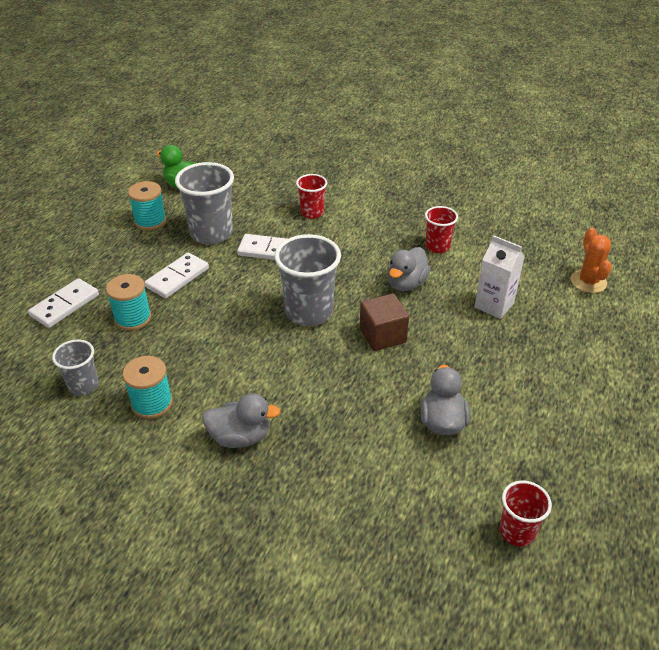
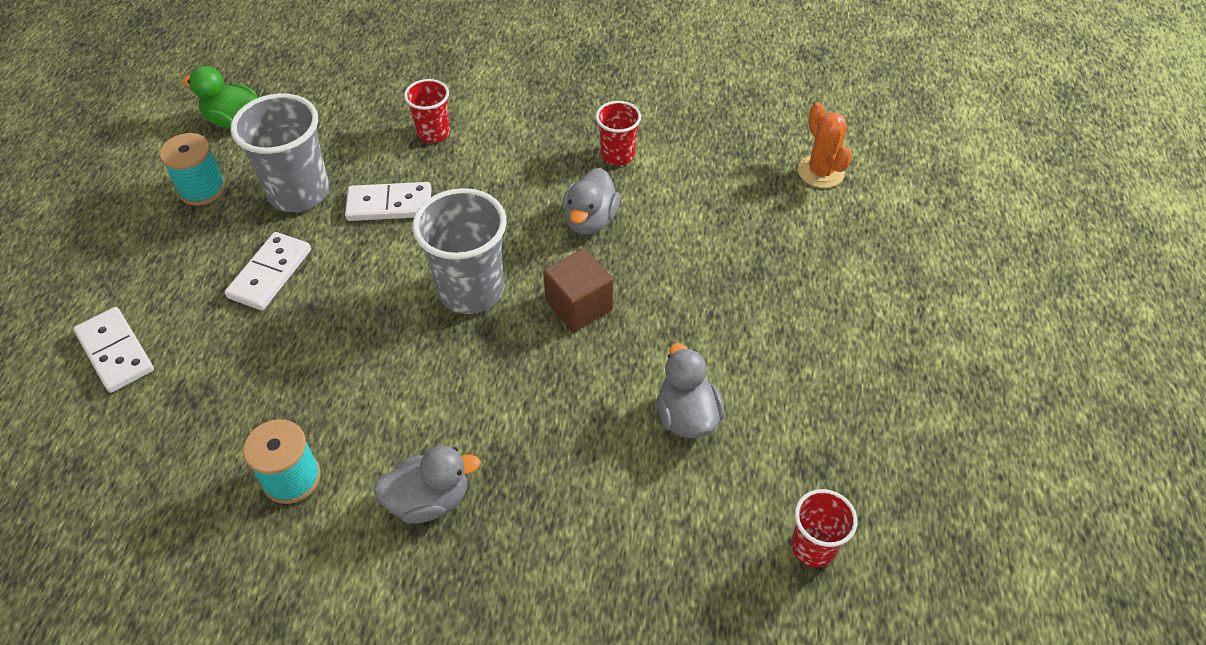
camera: 15 degrees left, 10 degrees up
(65, 305) = (116, 352): white domino -> white domino turned 60 degrees counterclockwise
(83, 386) = (184, 473): grey cup -> none
(133, 318) = (224, 352): turquoise spool -> none
(494, 305) = (711, 230): white carton -> none

